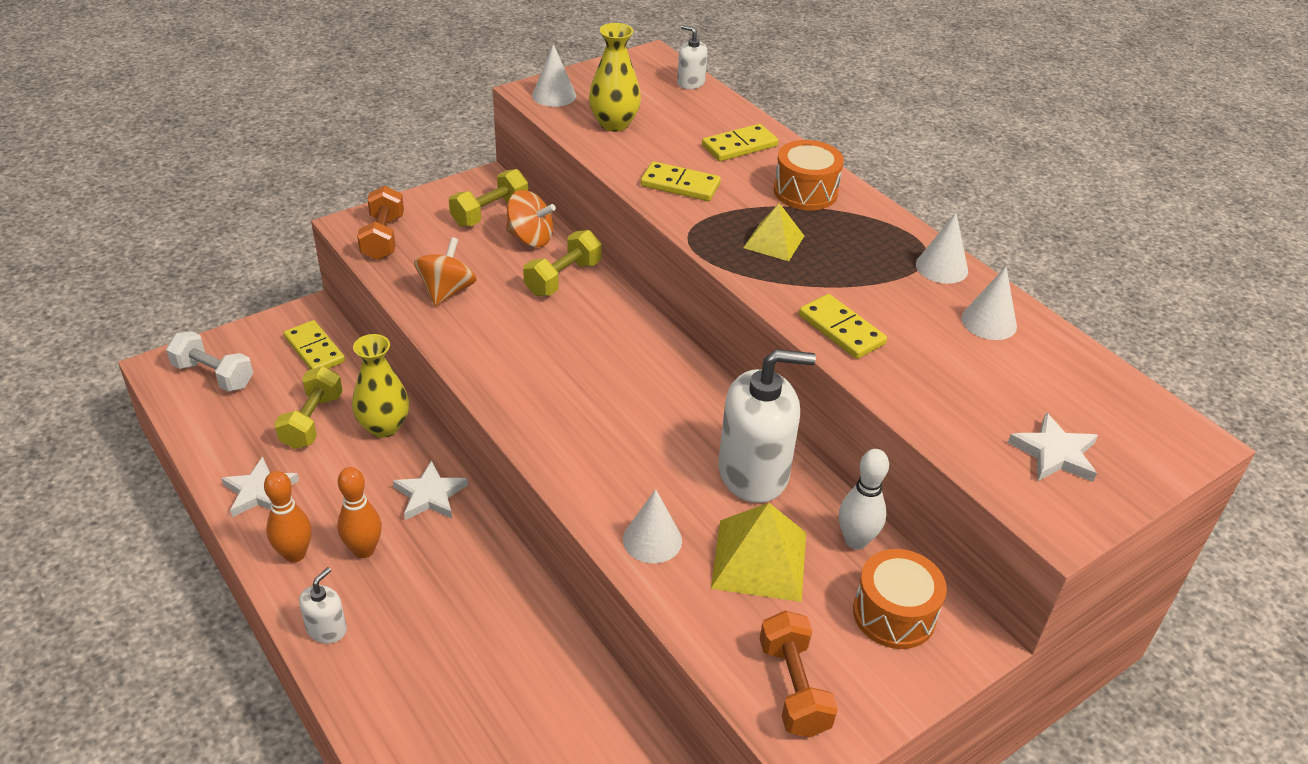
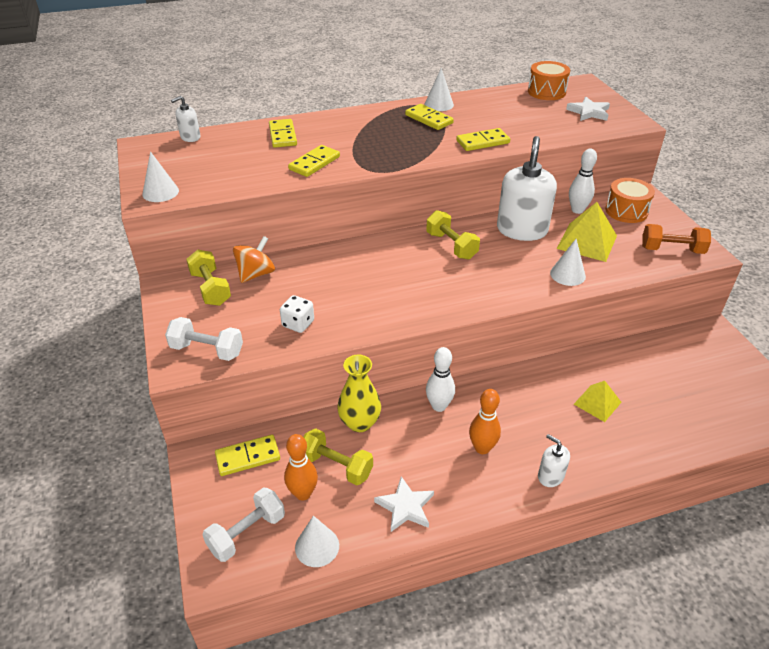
camera: 70 degrees left, 0 degrees up
(295, 554) = (477, 489): orange bowling pin -> orange bowling pin (303, 493)
(383, 238) = (207, 350): orange dumbbell -> white dumbbell
(430, 495) = (439, 406): white star -> white bowling pin
(447, 291) = (298, 324): orange spinning top -> white dice
(563, 278) = (312, 267): yellow dumbbell -> yellow dumbbell (451, 246)
(614, 124) = (221, 174): yellow vase -> none
(774, 241) = (393, 145): yellow pyramid -> yellow pyramid (597, 403)
(805, 192) = (347, 125): orange drum -> orange drum (546, 92)
(881, 264) = (429, 119): none -> yellow domino
(989, 322) = (489, 104): white cone -> white cone (317, 546)

